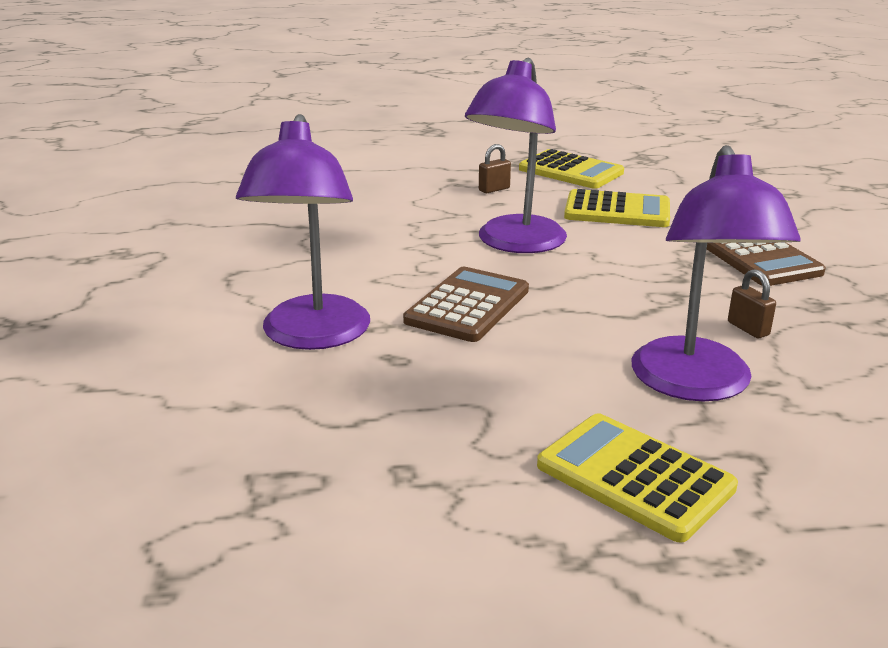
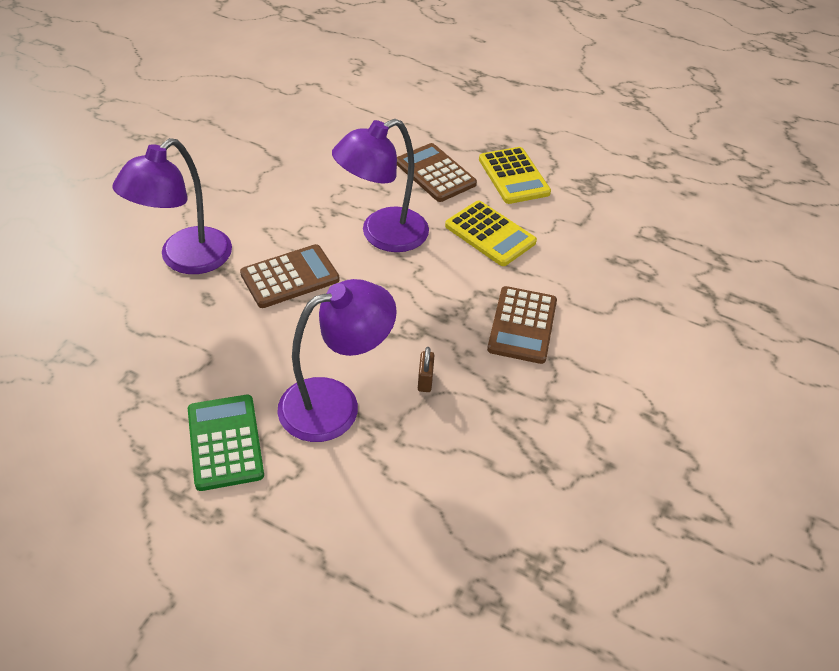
camera: 30 degrees right, 20 degrees up
(494, 189) = (435, 173): brown padlock -> brown calculator
(634, 477) = (225, 442): yellow calculator -> green calculator
(695, 385) = (335, 404): purple lamp -> purple lamp turned 150 degrees counterclockwise

